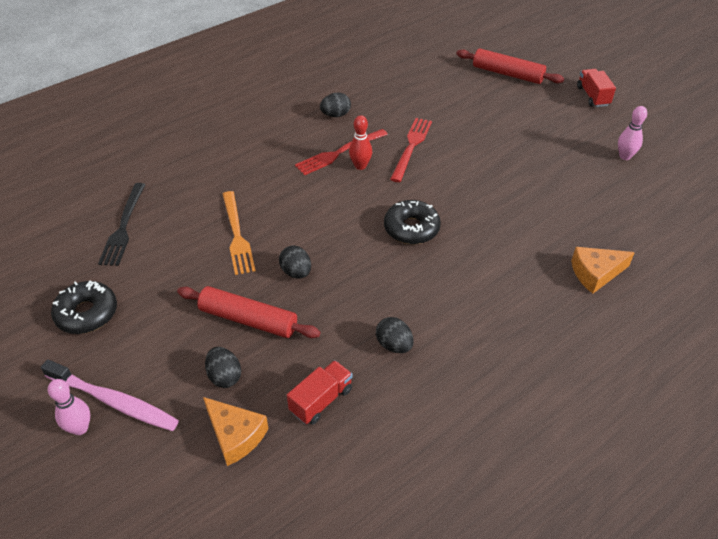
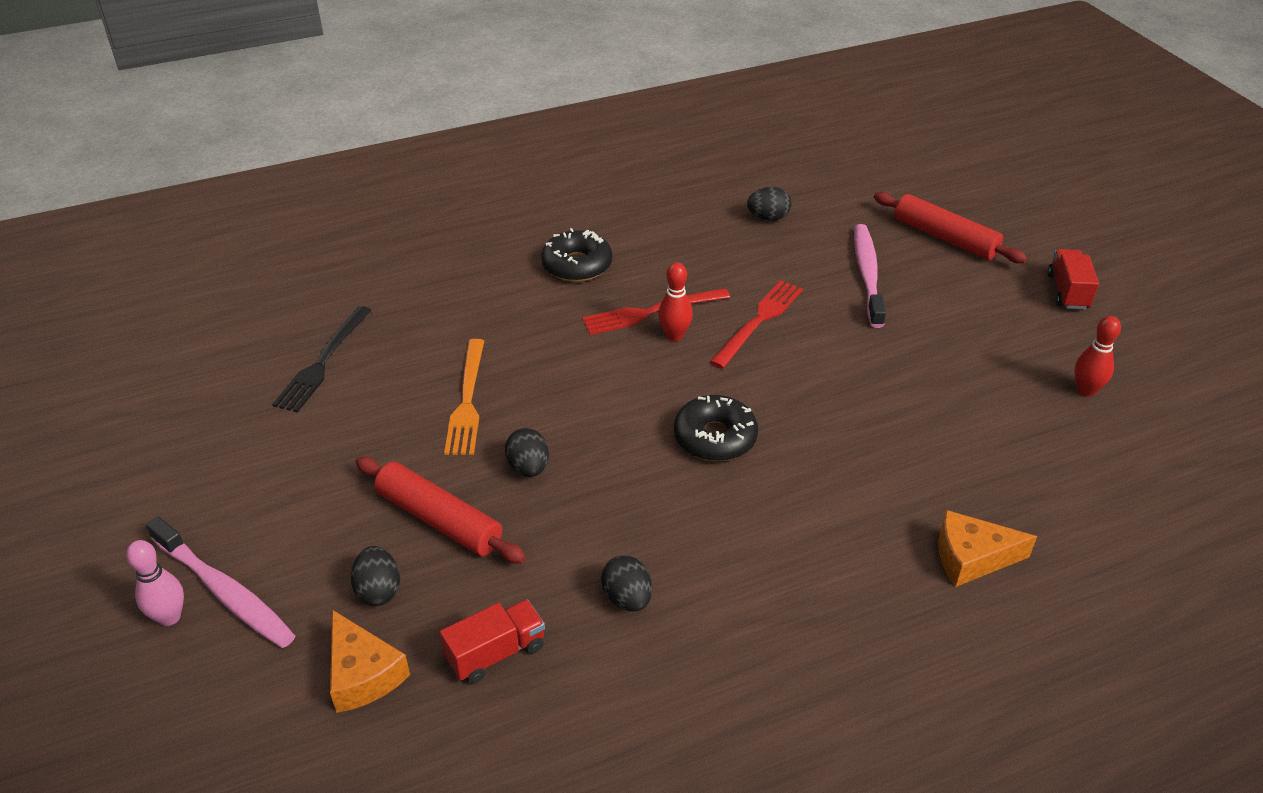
camera: 15 degrees right, 5 degrees down
(87, 313) = (234, 468): black donut -> black donut (577, 265)
(335, 115) = (666, 258): black egg -> black egg (768, 218)
(468, 105) = (867, 274): none -> pink toothbrush
(625, 156) = (1086, 390): pink bowling pin -> red bowling pin

